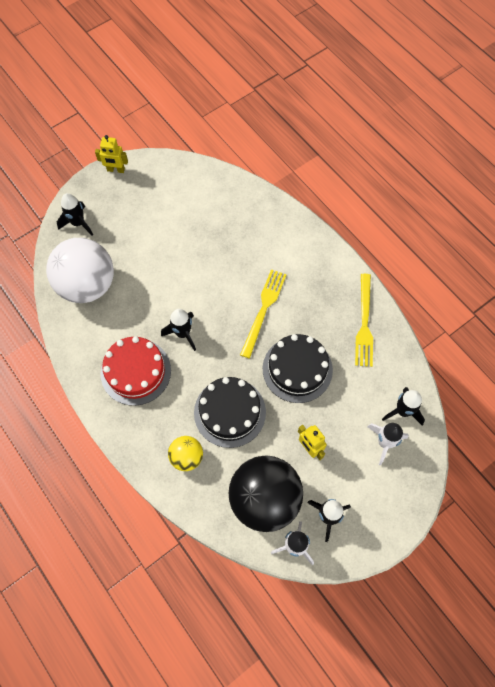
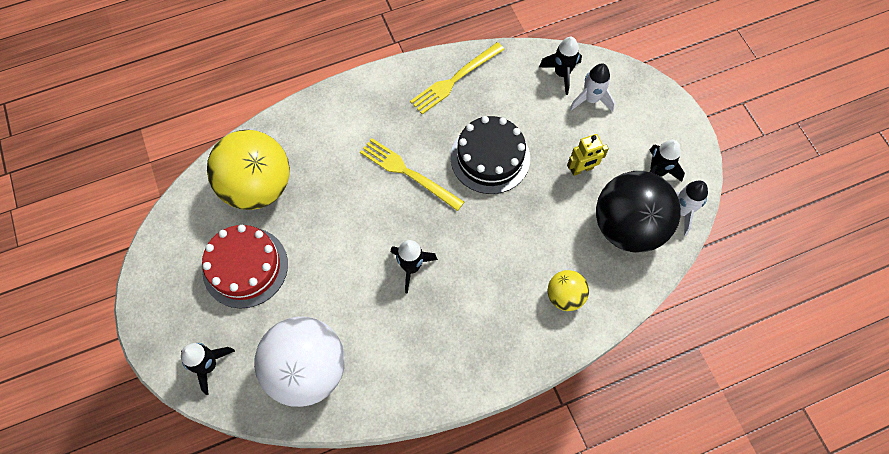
camera: 75 degrees left, 0 degrees up
(116, 170) = (144, 300): yellow robot -> none
(136, 371) = (445, 332): red cake -> red cake (245, 267)
(220, 210) = (258, 187): none -> yellow ball
(229, 412) = (523, 238): black cake -> none
(364, 323) = (455, 79): yellow fork -> yellow fork turned 120 degrees clockwise

